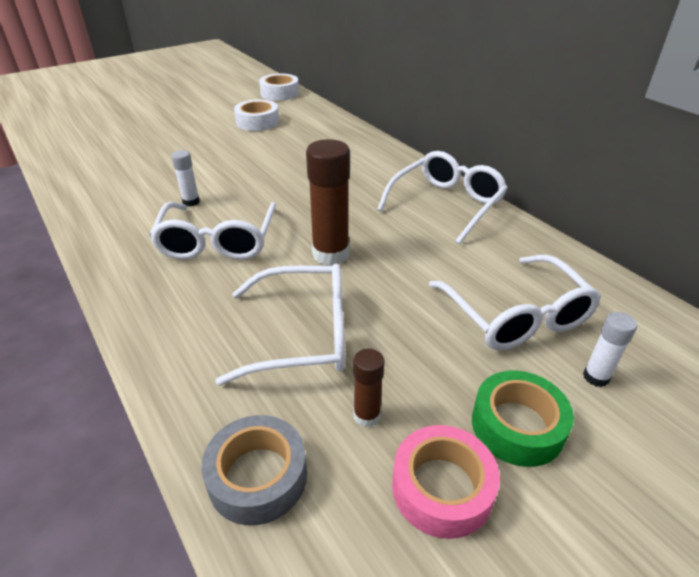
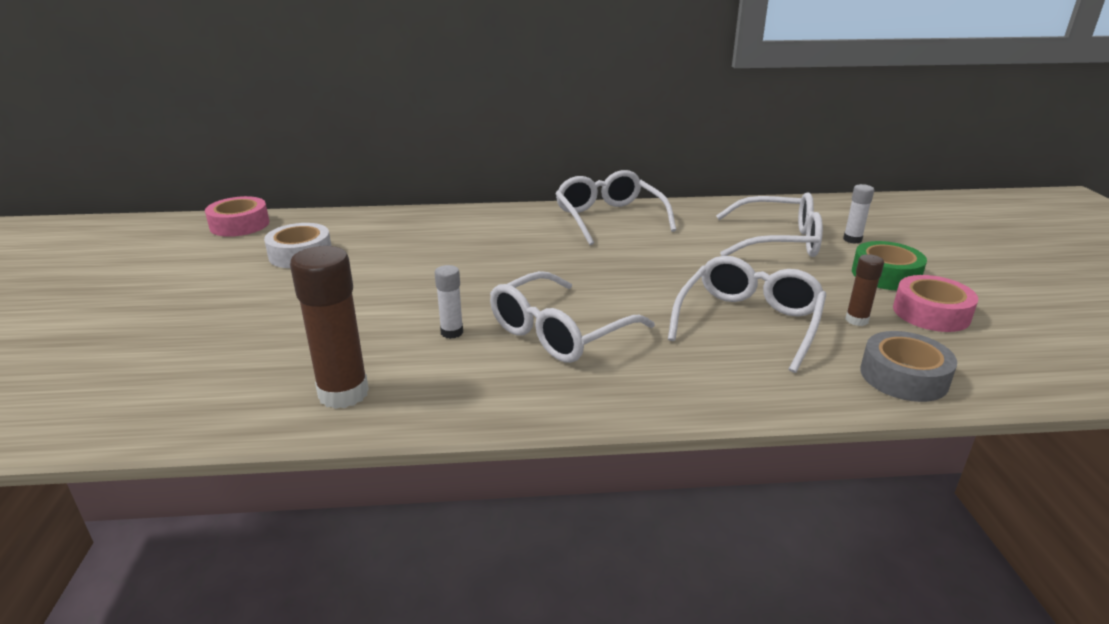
camera: 60 degrees left, 10 degrees down
(217, 242) = (559, 332): white glasses -> white glasses turned 105 degrees clockwise
(279, 93) = (239, 225): white tape -> pink tape
(330, 254) = (639, 283): brown glue stick -> brown glue stick (343, 393)

